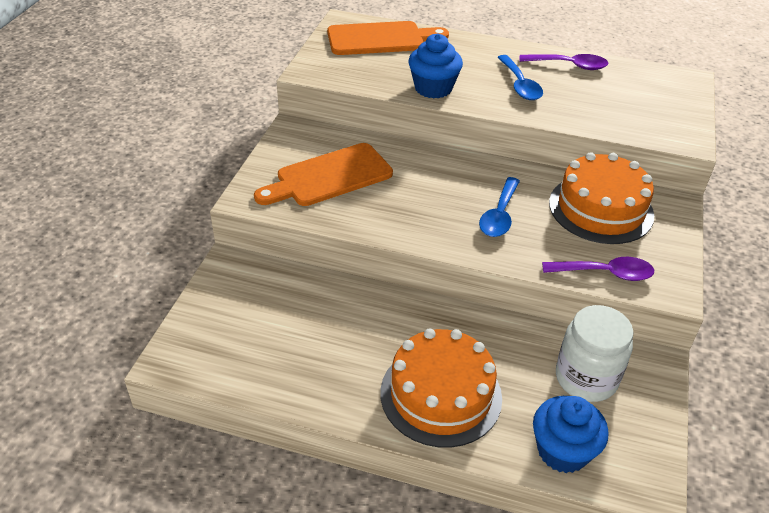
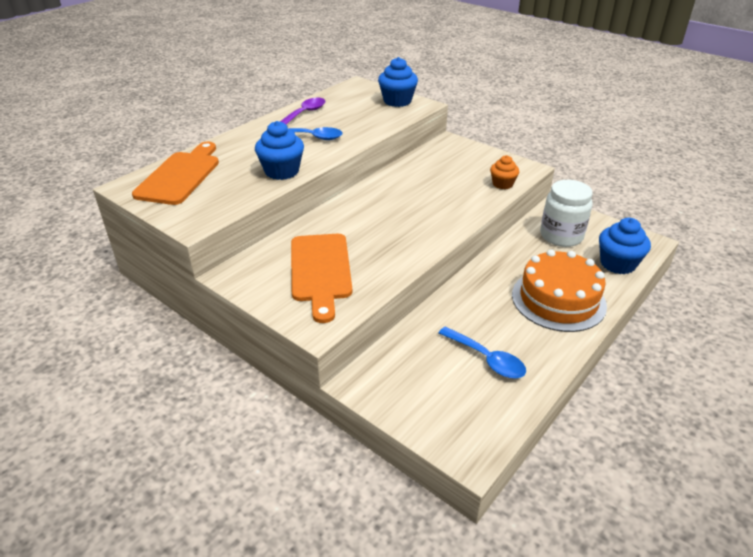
camera: 65 degrees left, 5 degrees down
(499, 215) = (423, 204): blue spoon -> blue spoon (487, 359)
(601, 209) = (439, 166): orange cake -> none
(605, 273) = (502, 184): purple spoon -> orange cupcake
(675, 119) = (397, 101): none -> blue cupcake

